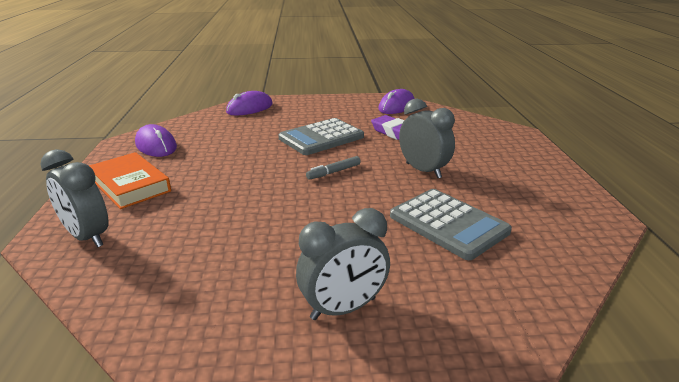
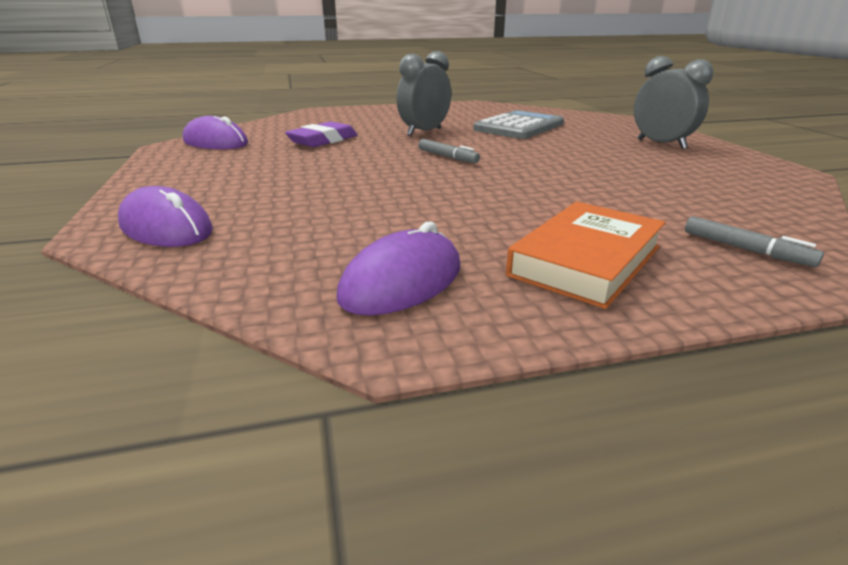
camera: 100 degrees left, 0 degrees up
(87, 237) = (745, 249): grey clock -> grey marker
(321, 138) = (339, 168): grey calculator -> none

